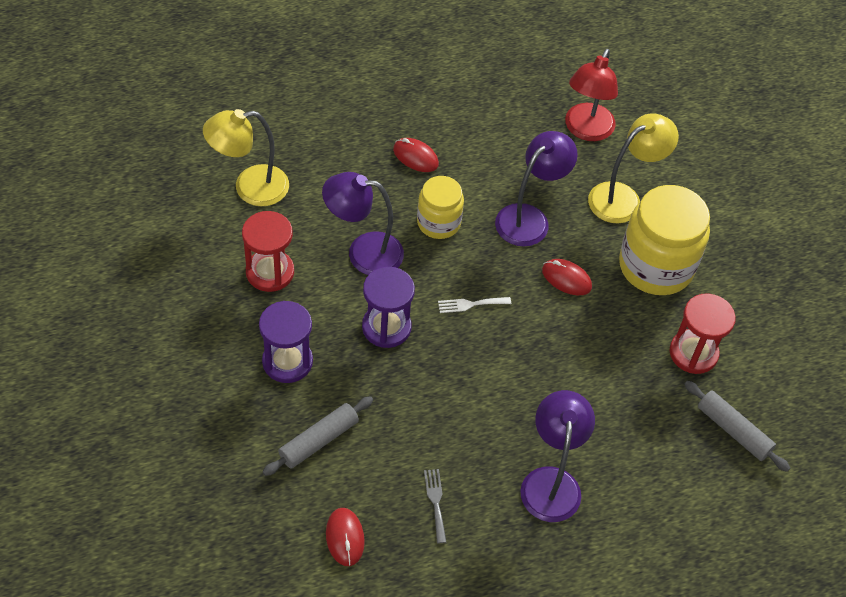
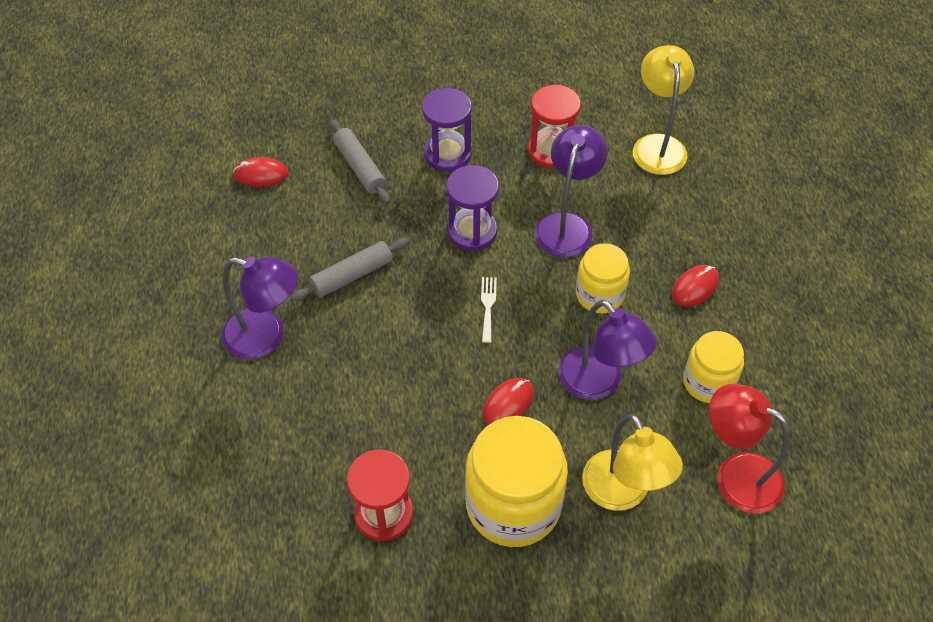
camera: 105 degrees right, 0 degrees up
(435, 502) = (274, 242): grey fork -> none
(508, 147) = (708, 382): none -> yellow jar
(733, 430) = (274, 529): grey rolling pin -> grey rolling pin (352, 275)

